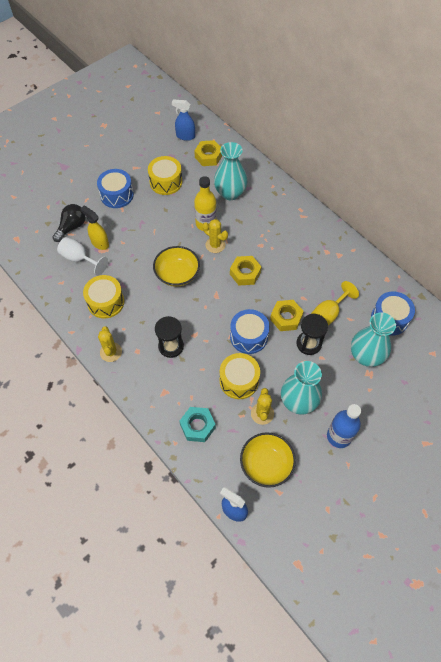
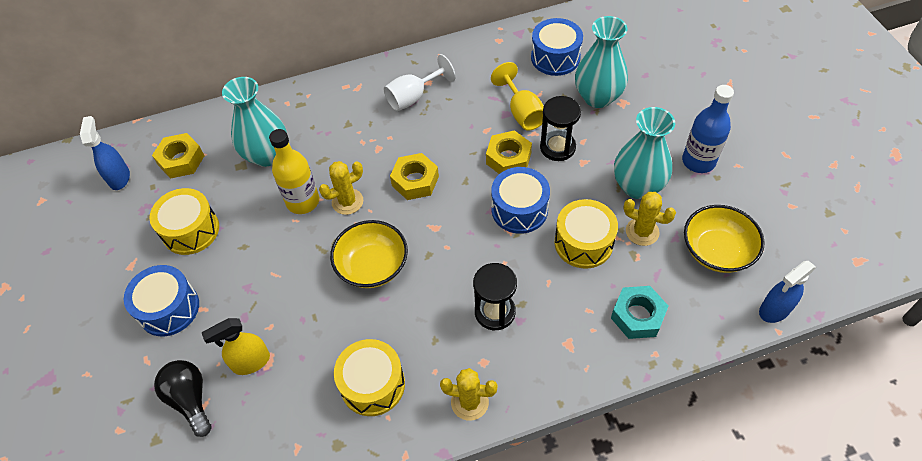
camera: 65 degrees left, 5 degrees down
(79, 259) = (264, 404): white goblet -> white goblet (413, 97)
(185, 136) = (119, 177): blue spray bottle -> blue spray bottle turned 135 degrees clockwise

